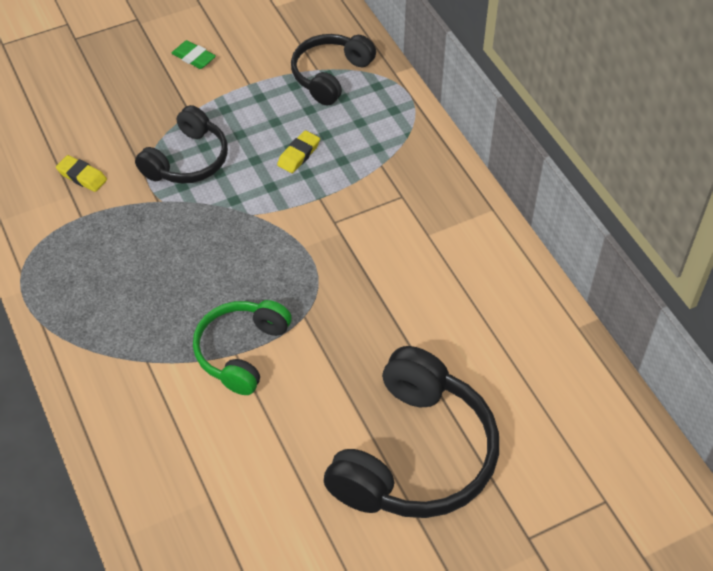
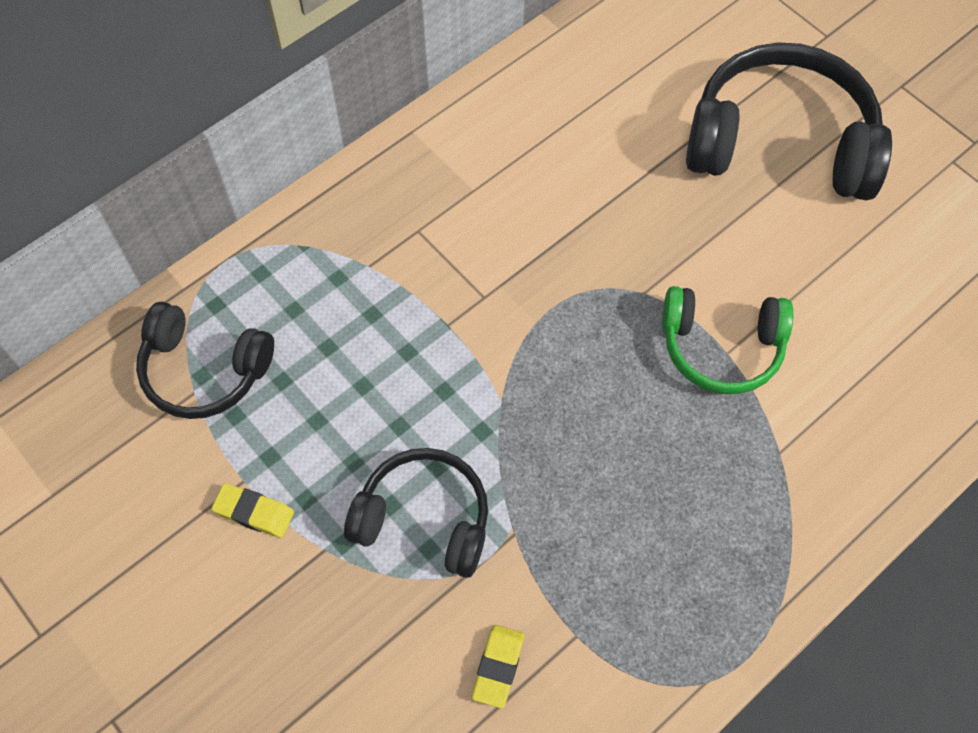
camera: 105 degrees left, 10 degrees up
(194, 58) = (198, 585): green eraser -> none
(298, 154) = (375, 371): yellow eraser -> yellow eraser (254, 512)

